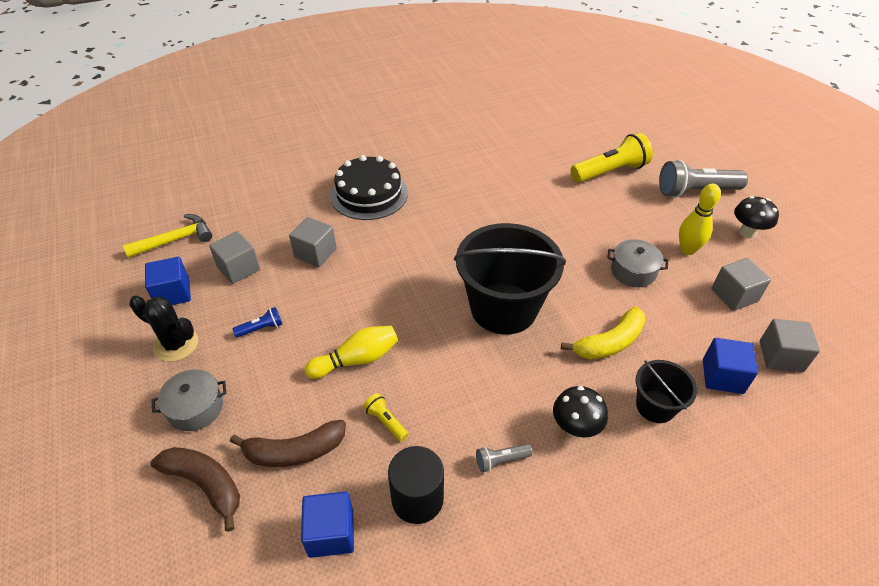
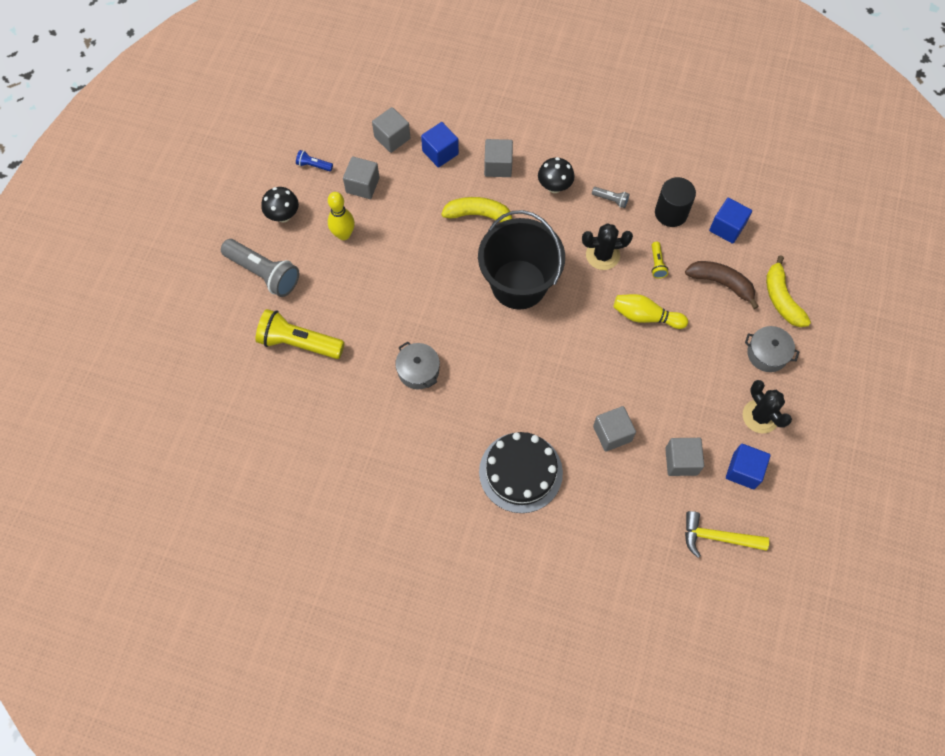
camera: 140 degrees left, 20 degrees up
(205, 484) = (781, 299): brown banana -> yellow banana
(261, 328) = (694, 388): blue flashlight -> blue flashlight (313, 165)
(452, 389) = (602, 255): none -> black cactus
(633, 271) = (402, 247): grey pot -> grey pot (418, 371)
(655, 406) = (498, 166): black bucket -> grey cube

